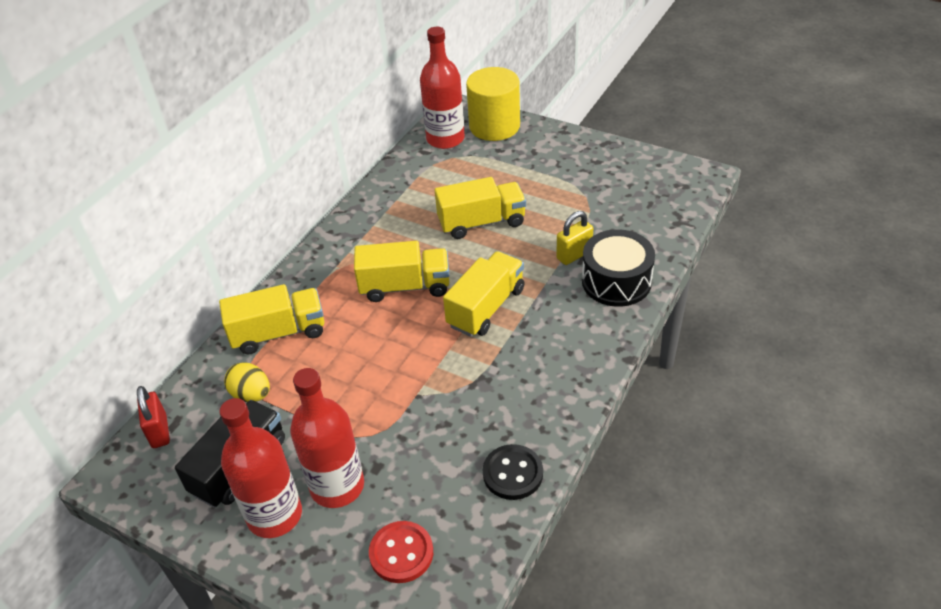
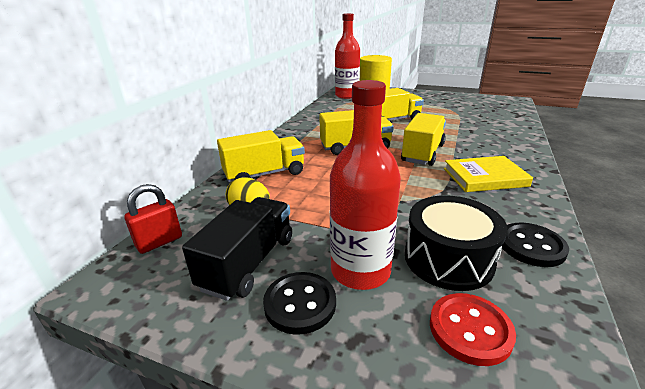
camera: 10 degrees left, 15 degrees down
(159, 431) = (159, 242): red padlock -> red padlock turned 75 degrees clockwise
(274, 515) = (300, 304): red bottle -> black button
(534, 363) = (484, 177): none -> yellow book
(574, 255) = (465, 129): yellow padlock -> none
(616, 281) = (505, 137): black drum -> black drum (448, 259)

